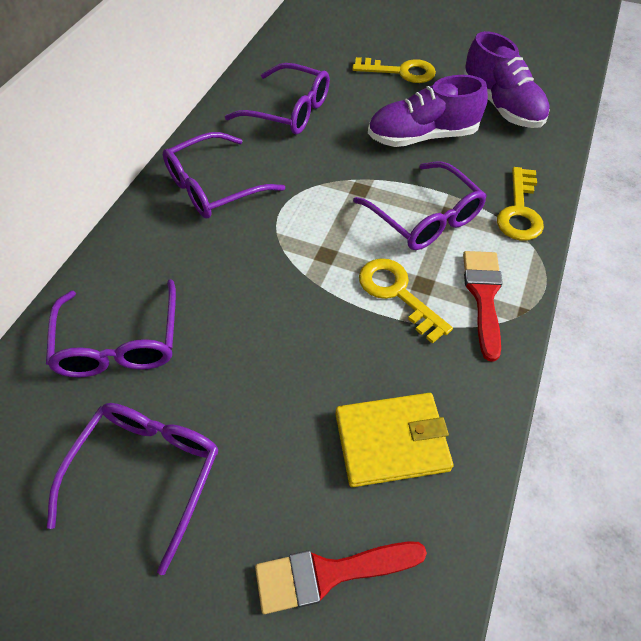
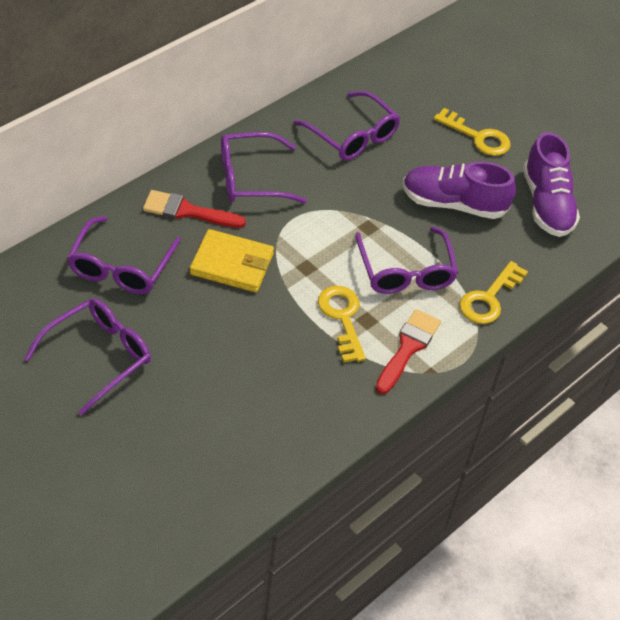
camera: 20 degrees right, 5 degrees down
(329, 573) = (181, 461): red brush -> red brush (187, 211)
(391, 441) = (270, 409): yellow wallet -> yellow wallet (232, 264)

